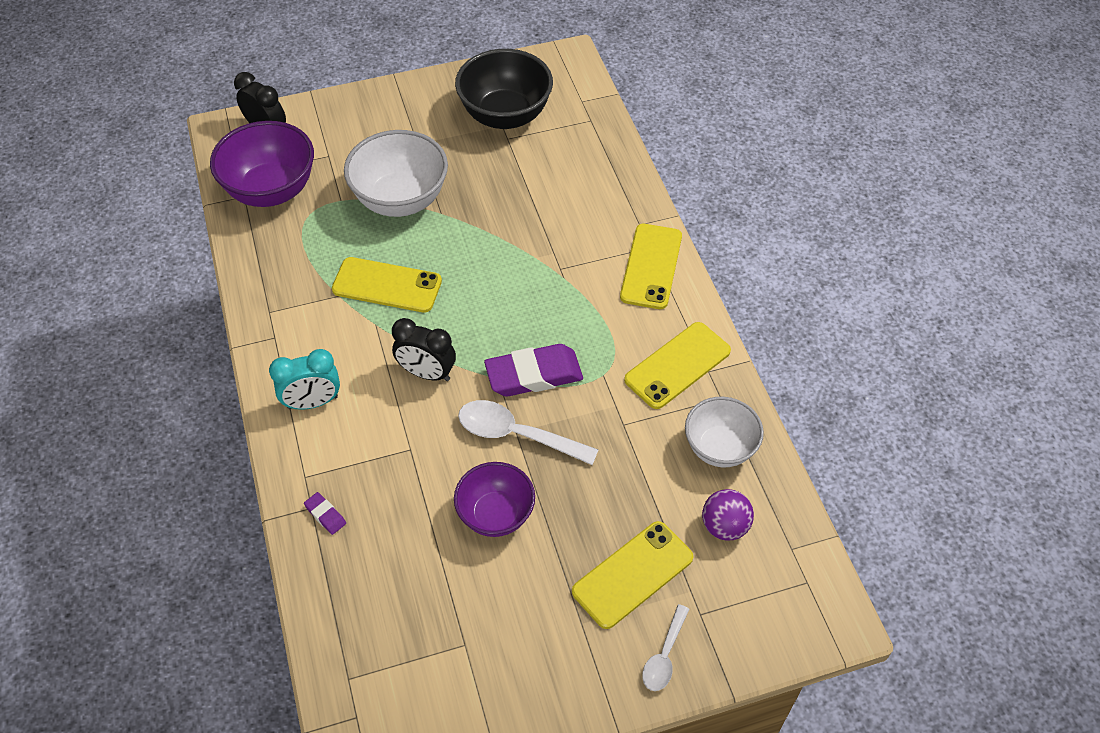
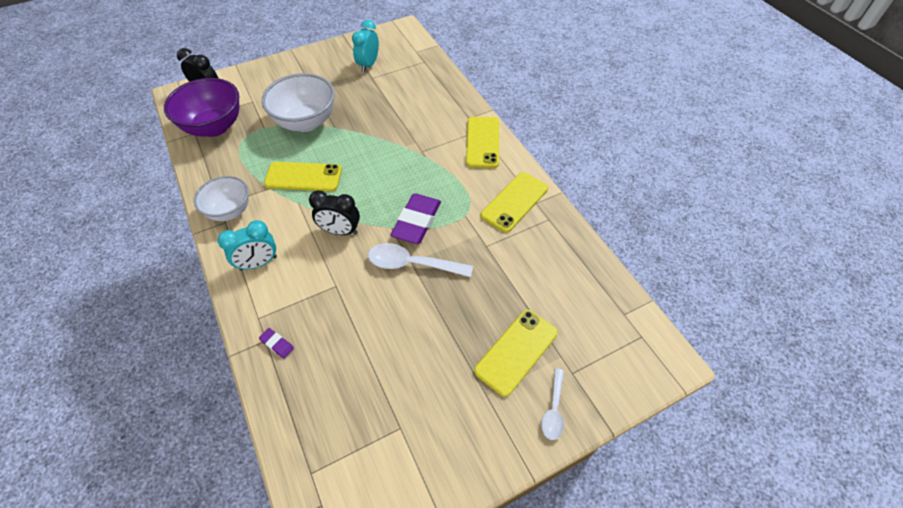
camera: 10 degrees left, 0 degrees up
(495, 514) = (407, 323): purple bowl -> none
(505, 115) = (368, 65): black bowl -> turquoise clock
(534, 375) = (416, 221): purple eraser -> purple eraser turned 45 degrees counterclockwise
(719, 448) = (556, 252): white bowl -> white bowl (230, 211)
(724, 526) = (573, 305): purple ball -> none

